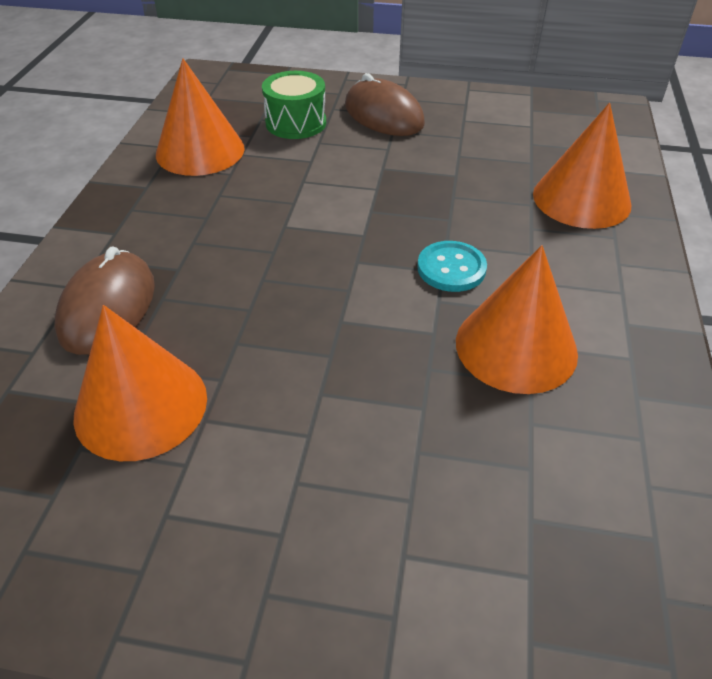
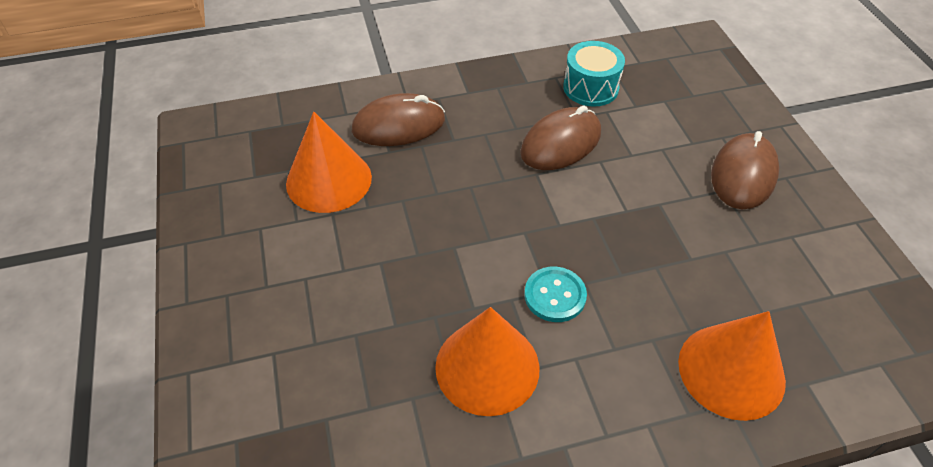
camera: 65 degrees right, 5 degrees up
(200, 151) = (590, 88): orange cone -> turquoise drum
(257, 195) = (561, 143): none -> brown mouse
(296, 123) = (677, 123): green drum -> none

